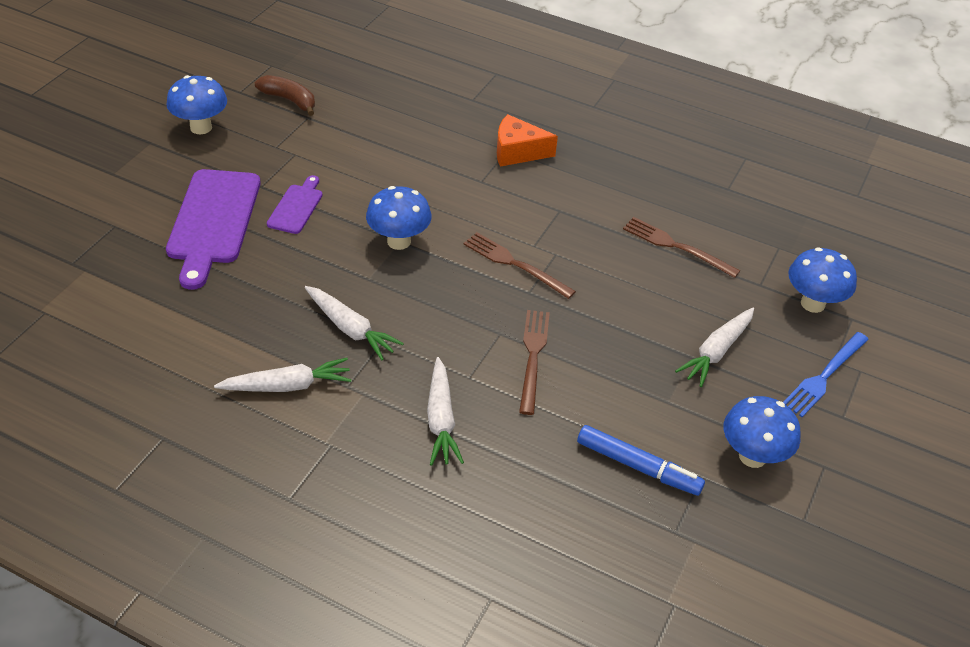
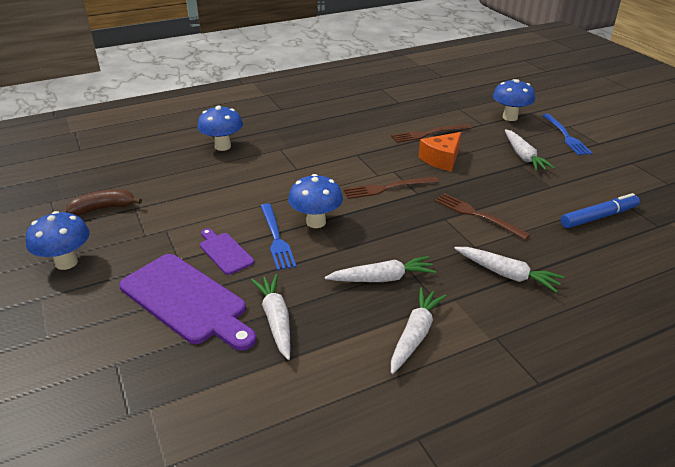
camera: 50 degrees left, 10 degrees down
(233, 287) = (276, 320): none -> white carrot
(347, 228) = (276, 238): none -> blue fork
(517, 152) = (287, 146): orange cheese -> orange cheese (441, 159)
(752, 456) = (612, 179): blue mushroom -> blue mushroom (222, 146)

